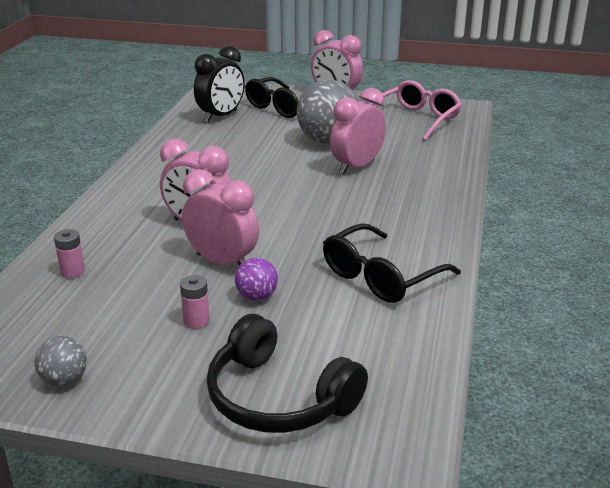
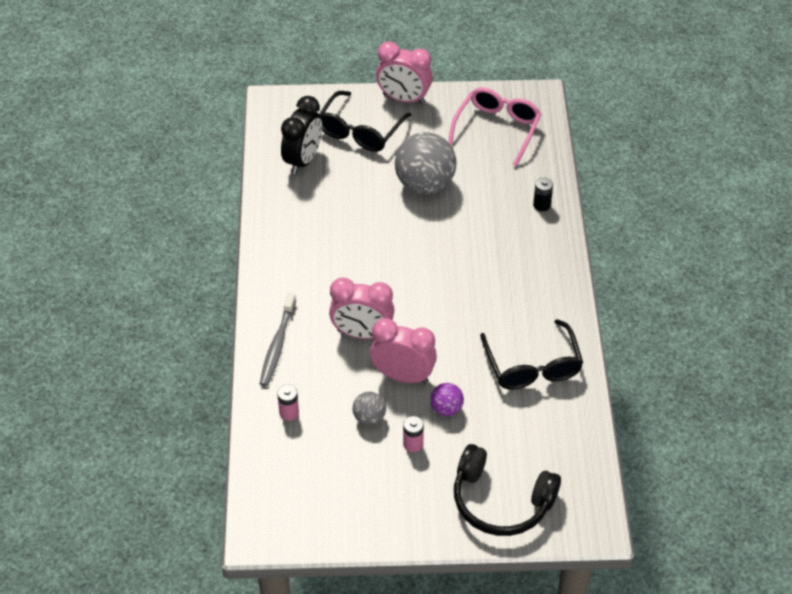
camera: 15 degrees left, 20 degrees up
(64, 380) = (349, 520): grey ball -> grey ball (369, 418)
(103, 220) = (277, 345): none -> grey toothbrush
(357, 167) = (466, 222): pink clock -> none
(381, 276) = (532, 365): black glasses -> black glasses turned 45 degrees counterclockwise
(442, 166) = (541, 205): none -> black battery

